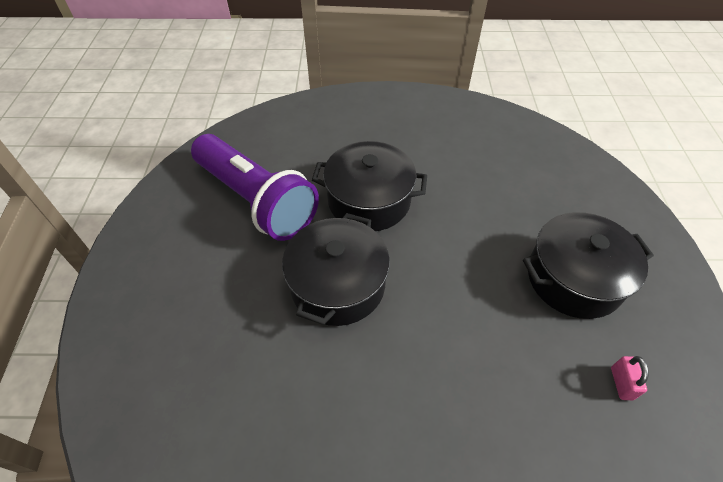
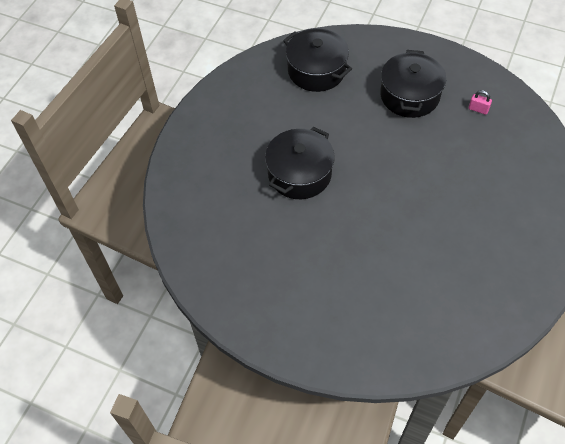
camera: 65 degrees left, 5 degrees up
(256, 200) = (264, 244): purple flashlight -> none
(337, 284) = (363, 215): black pot -> black pot (316, 71)

